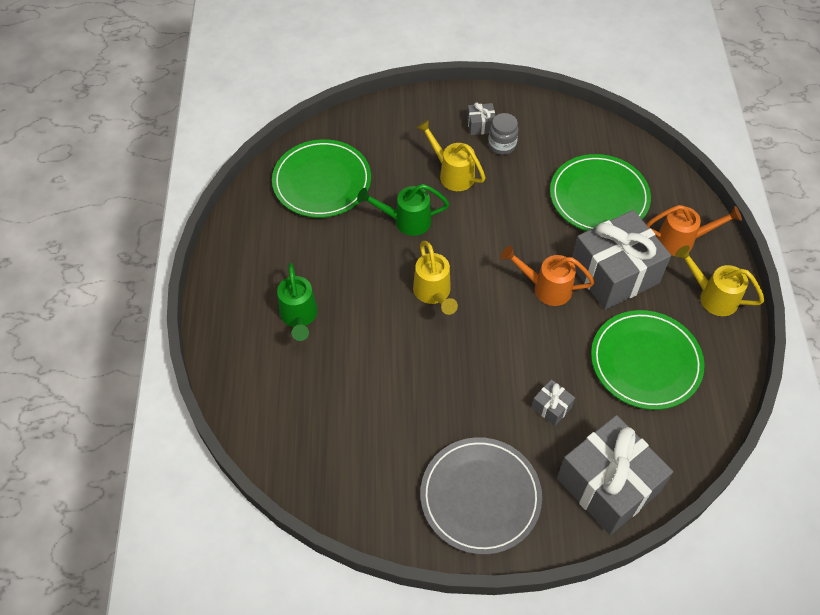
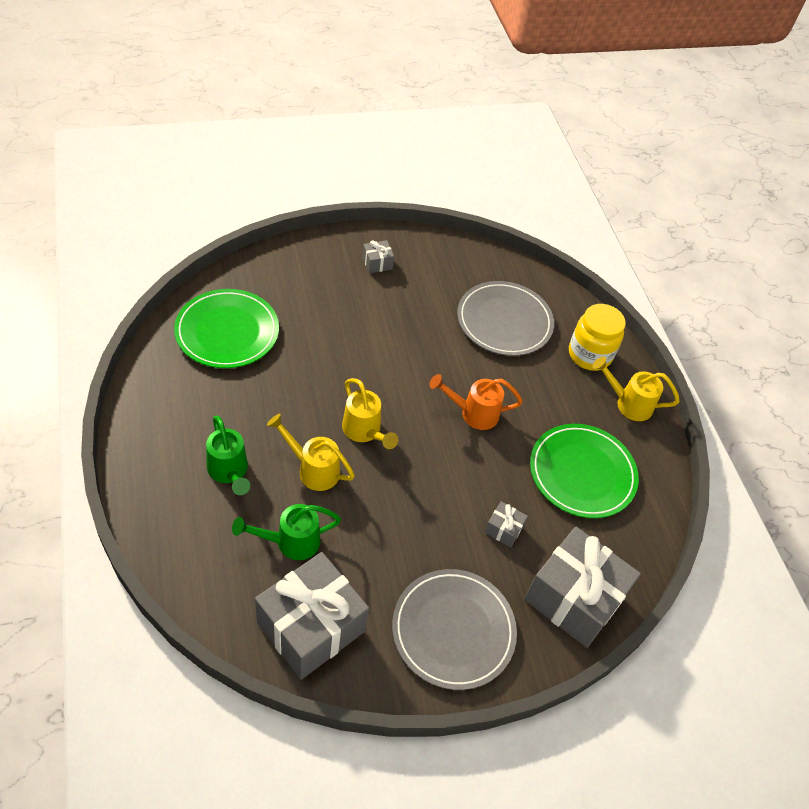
camera: 20 degrees left, 5 degrees down
(405, 221) = (321, 362): green watering can -> green watering can (290, 542)
(452, 173) = (358, 312): yellow watering can -> yellow watering can (312, 469)
(502, 145) = (402, 280): grey jar -> none
(599, 197) = (504, 321): green plate -> grey plate
(614, 273) = (534, 392): grey gift -> grey gift (311, 627)
(682, 241) = (589, 355): orange watering can -> yellow jar

